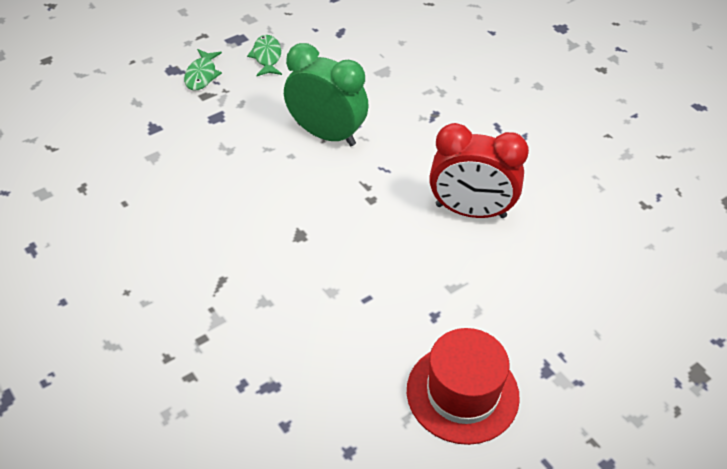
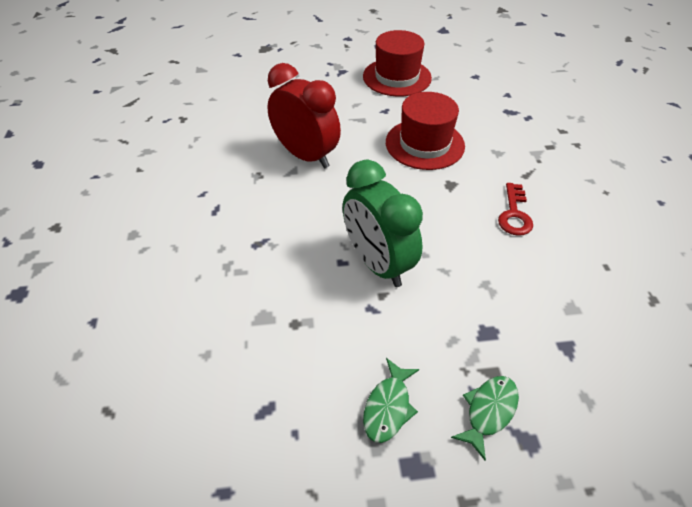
camera: 150 degrees left, 0 degrees up
(222, 225) = (514, 214): none -> red key
(355, 280) = (424, 144): none -> red hat

